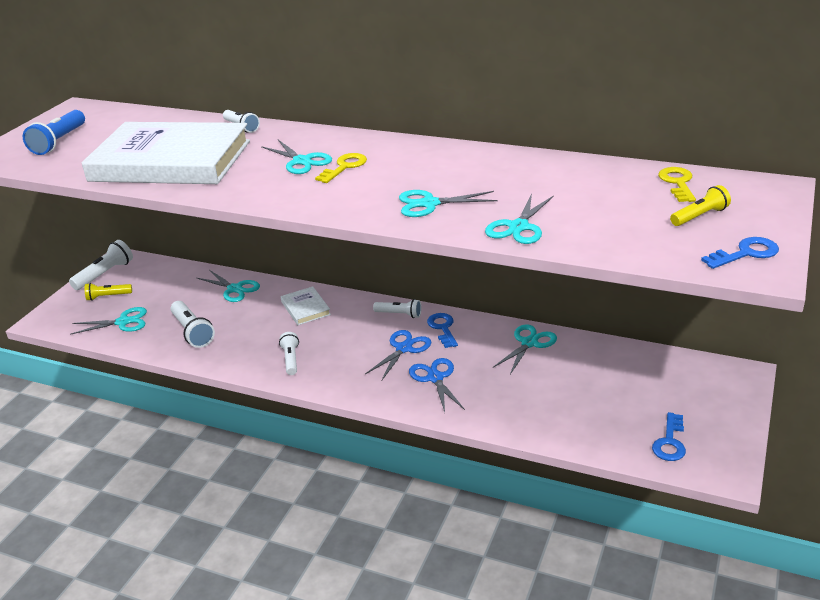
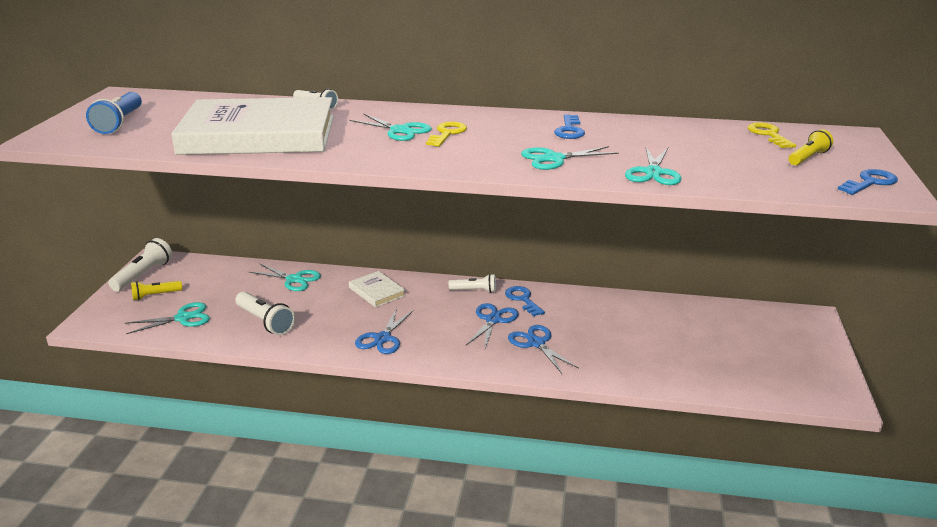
camera: 15 degrees left, 5 degrees down
(291, 359) = (382, 338): white flashlight -> blue scissors
(529, 343) = (611, 306): turquoise scissors -> none
(670, 442) = (779, 378): blue key -> blue key (569, 130)

